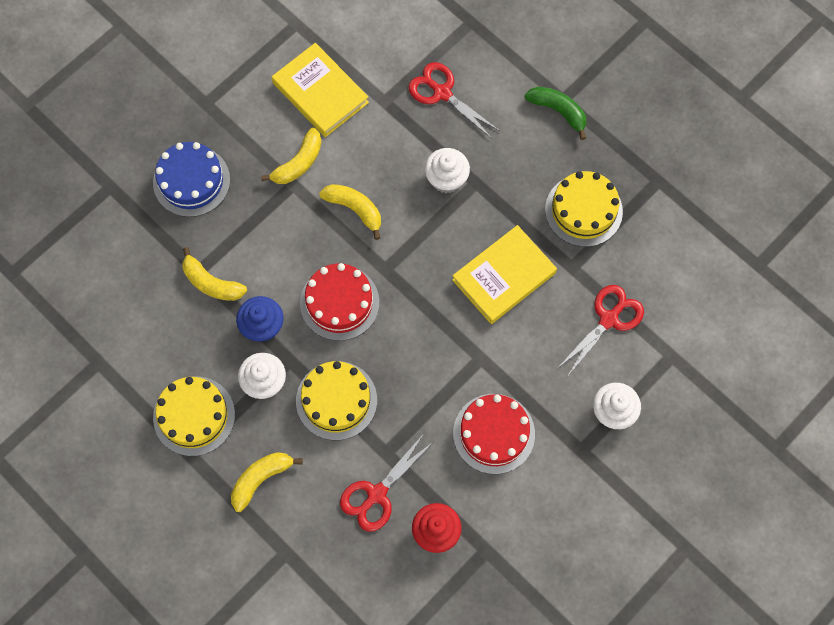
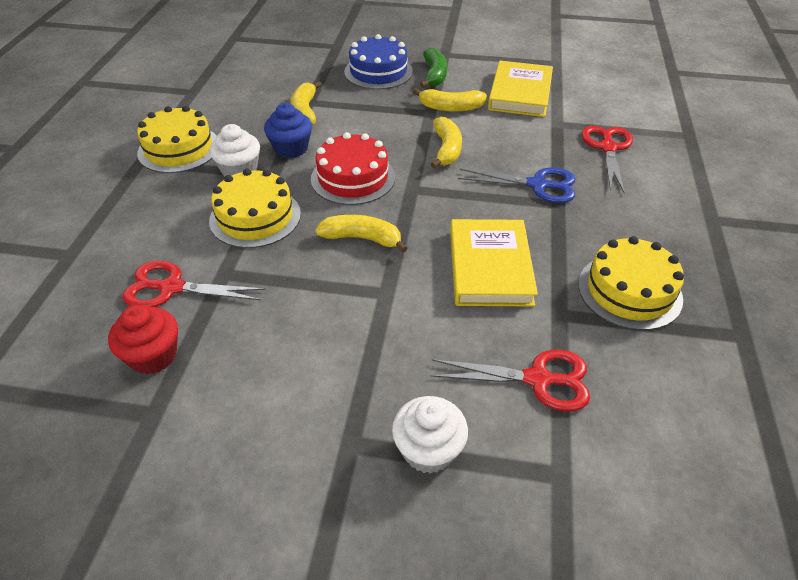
camera: 55 degrees right, 25 degrees down
(261, 479) = (141, 207): yellow banana -> yellow banana (362, 238)
(446, 179) = (538, 185): white cupcake -> blue scissors
(494, 433) = (308, 346): red cake -> none
(504, 276) = (490, 267): yellow book -> yellow book turned 75 degrees clockwise
(558, 111) = (697, 222): green banana -> green banana (434, 75)

